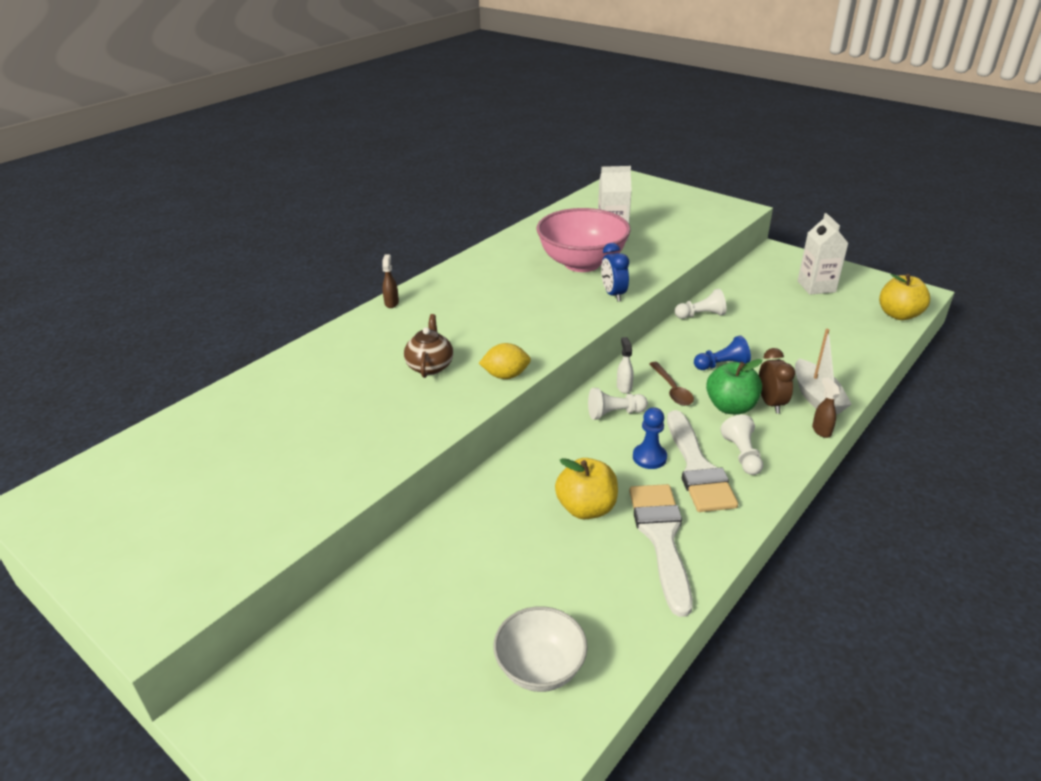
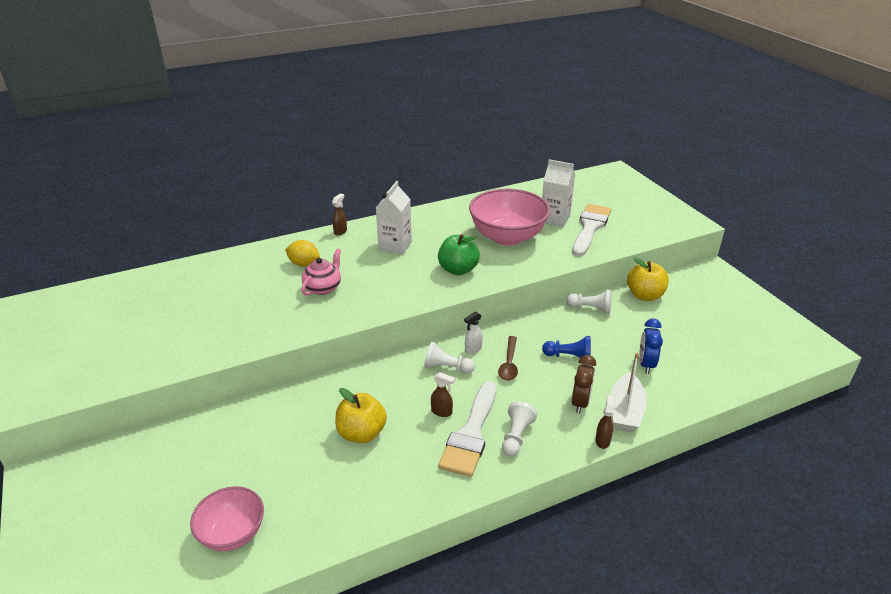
camera: 25 degrees right, 0 degrees up
(430, 366) = (323, 288): brown teapot -> pink teapot
(506, 375) = (367, 311): yellow lemon -> yellow lemon (304, 264)
(540, 668) = (232, 533): white bowl -> pink bowl
(613, 294) = (507, 270): blue clock -> blue clock (646, 364)
(624, 387) = (473, 349): white spray bottle -> white spray bottle turned 150 degrees counterclockwise
(649, 457) = (442, 412): blue pawn -> brown spray bottle
(661, 538) = (395, 477): white brush -> white brush (590, 228)
(730, 407) = (543, 394): green apple -> green apple (458, 270)
(816, 286) = (721, 313): white carton -> white carton (395, 246)
(898, 315) = (778, 362): yellow apple -> yellow apple (645, 295)

